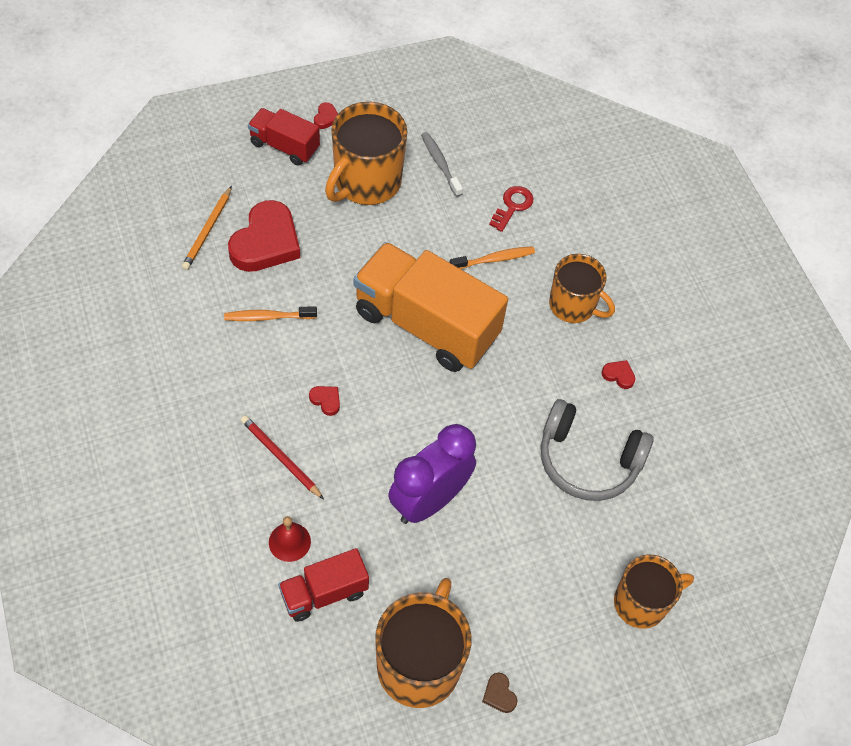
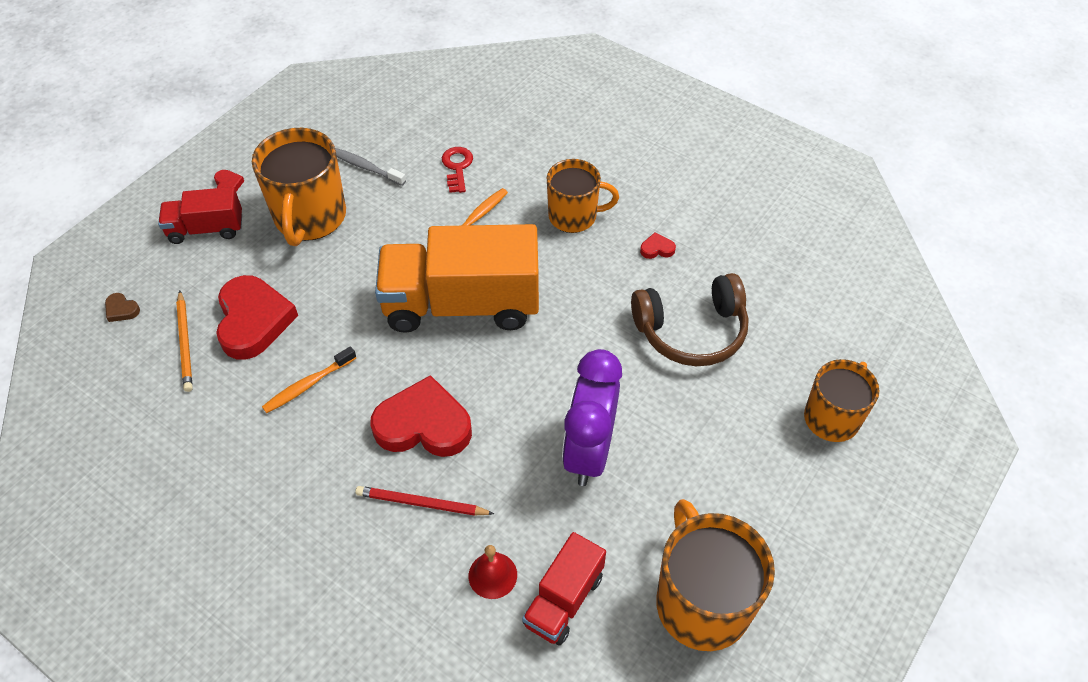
camera: 30 degrees left, 5 degrees down
(326, 400) = (423, 425): red heart -> red heart, size x2.49
(499, 694) = (790, 578): brown heart -> brown heart (121, 310)
(588, 461) = (691, 331): grey headphones -> brown headphones

